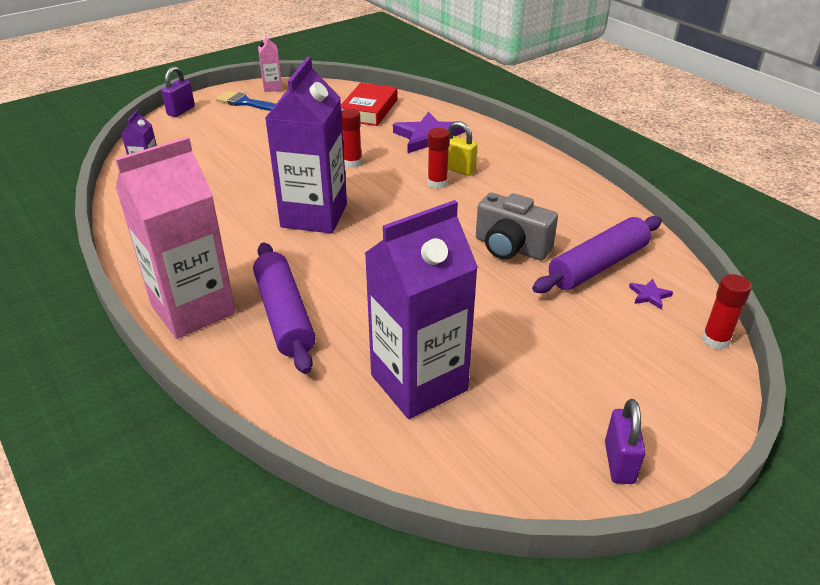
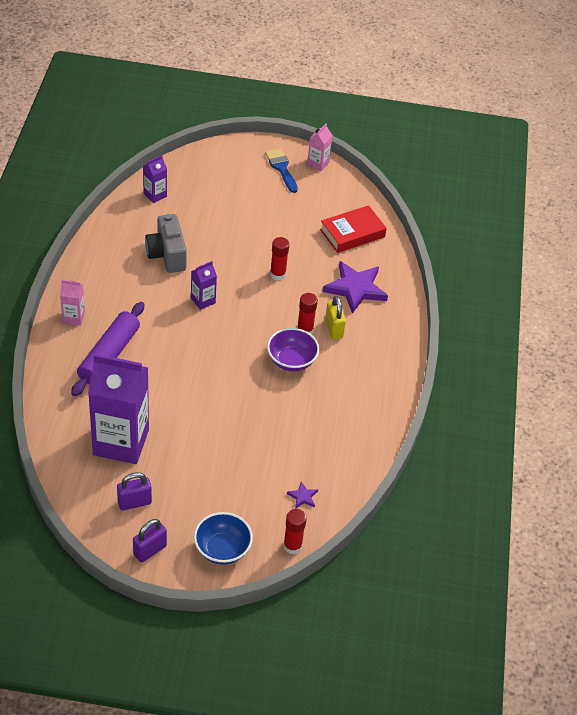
camera: 40 degrees right, 10 degrees up
(181, 111) = (233, 148): purple padlock -> purple padlock (134, 502)
(193, 309) = (73, 317): pink carton -> pink carton, size x0.44
(314, 216) = (203, 300): purple carton -> purple carton, size x0.44
(463, 209) = (291, 361): none -> purple bowl
(511, 247) = (277, 408): grey camera -> grey camera (167, 255)
(597, 265) = (306, 458): purple rolling pin -> none
(673, 396) = (222, 549): none -> blue bowl

